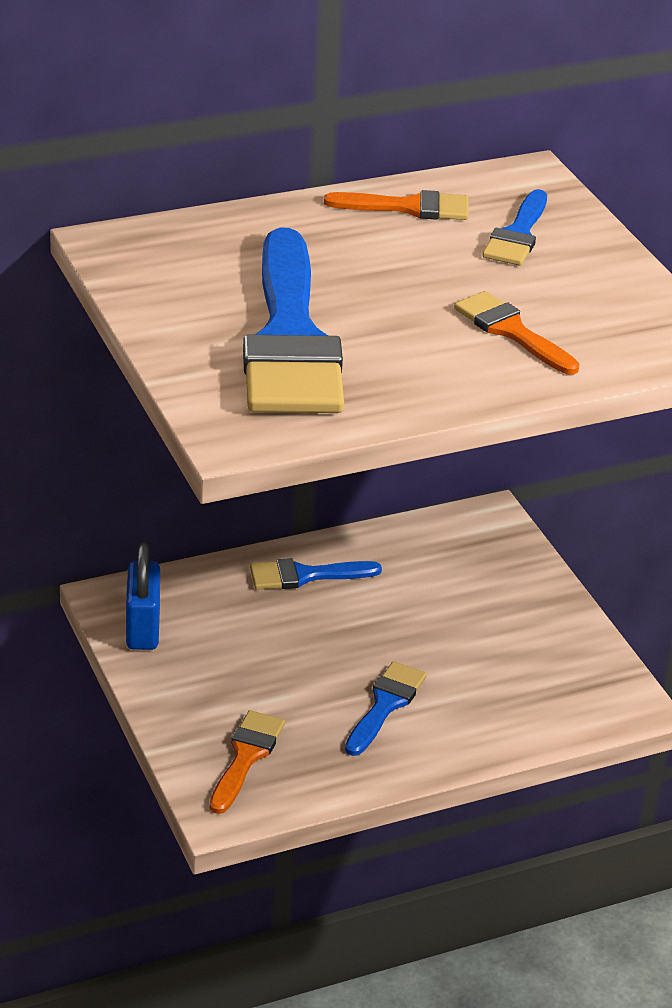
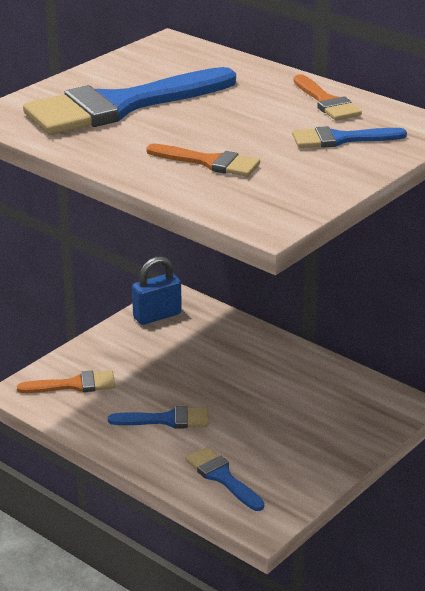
camera: 65 degrees right, 5 degrees down
(305, 575) = (264, 353): blue brush -> blue brush (222, 477)
(511, 331) = (210, 162): orange brush -> orange brush turned 90 degrees clockwise

